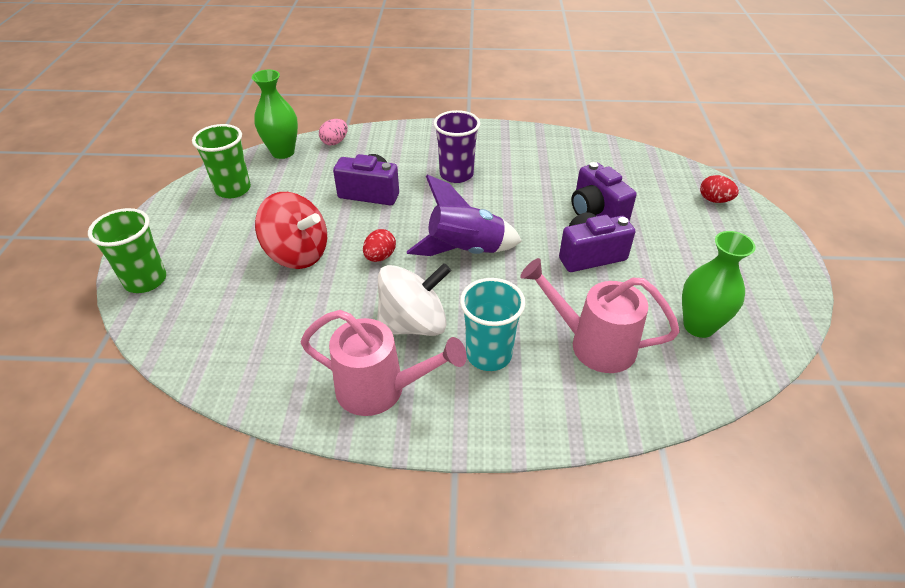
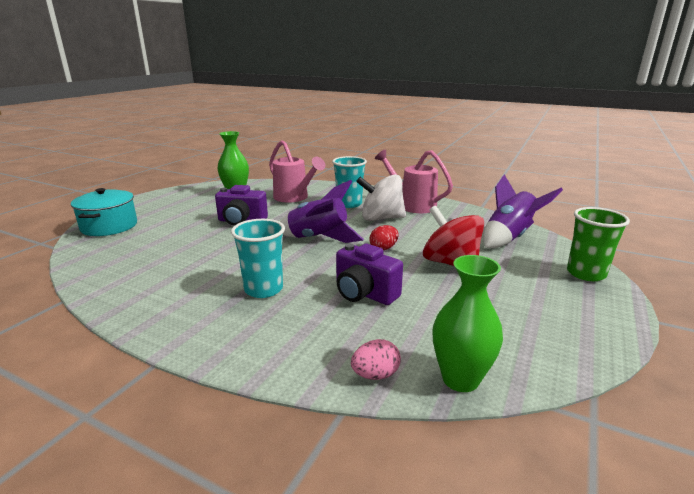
camera: 155 degrees left, 20 degrees down
(219, 330) = (509, 238): none -> purple rocket
(233, 189) = (527, 338): green cup -> none
(456, 174) = (263, 289): purple cup -> turquoise cup
(596, 212) = (196, 238): purple camera -> none
(714, 200) = (109, 226): red egg -> turquoise pot

